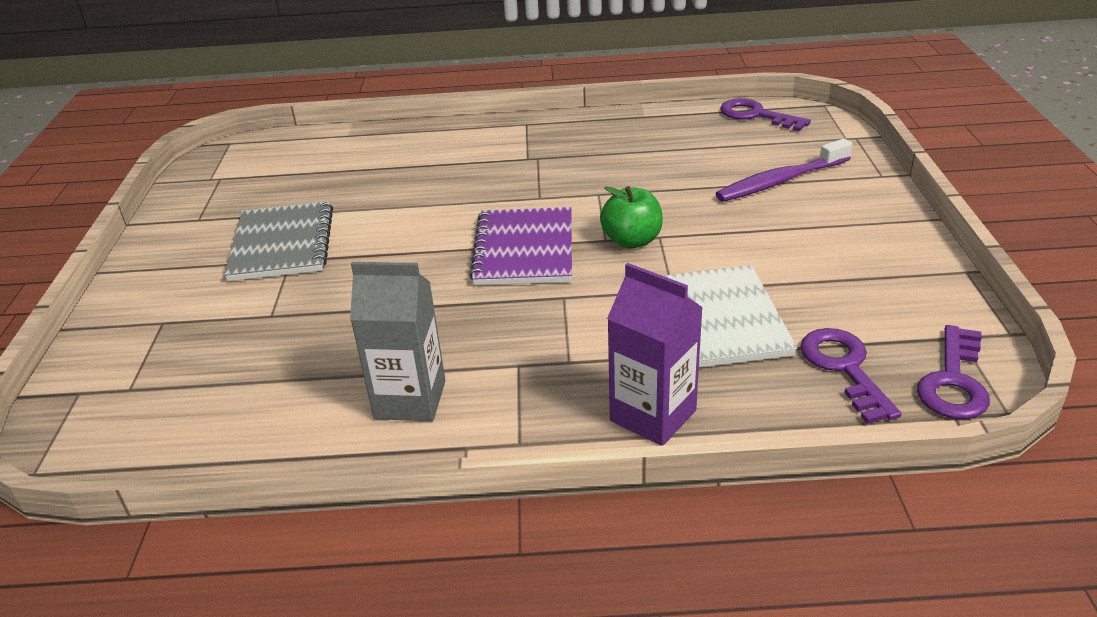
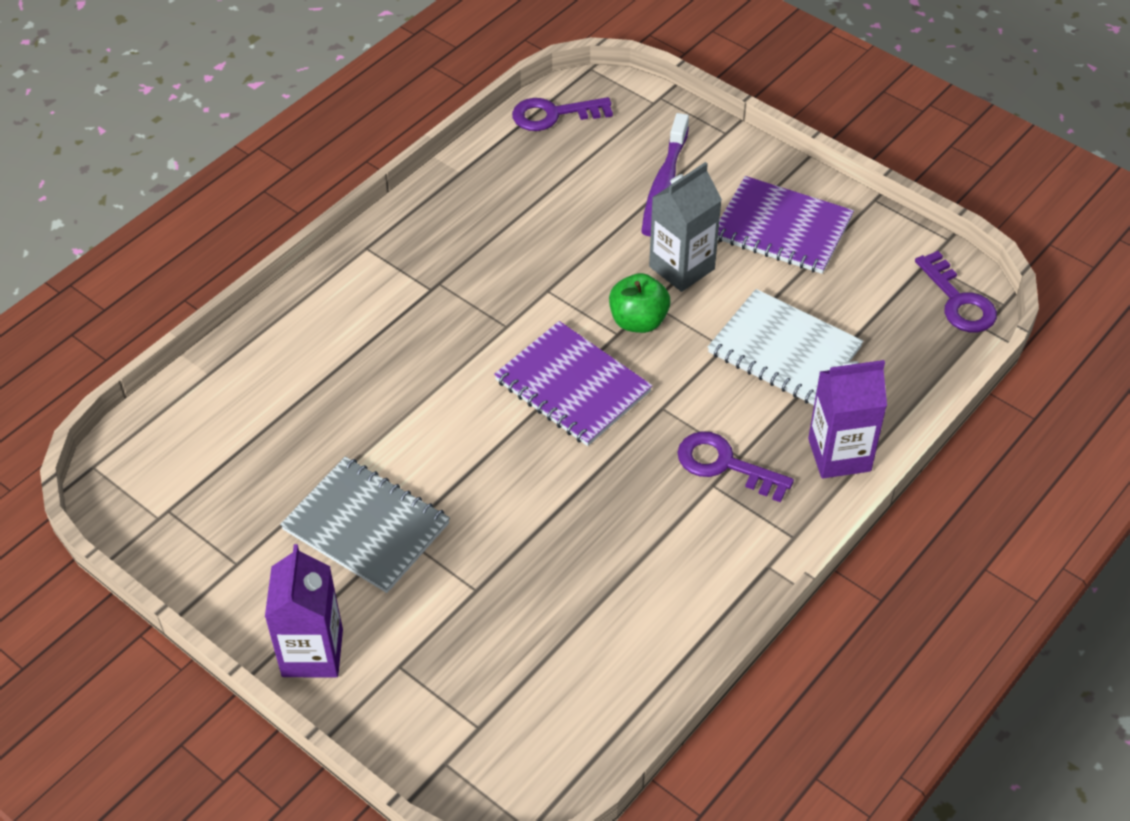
camera: 50 degrees left, 15 degrees up
(143, 283) = (312, 653): none -> purple carton
(410, 399) = (686, 565): grey carton -> grey carton (681, 268)
(843, 247) = (782, 228): none -> purple notebook
(845, 368) = (896, 335): purple key -> purple key (725, 465)

